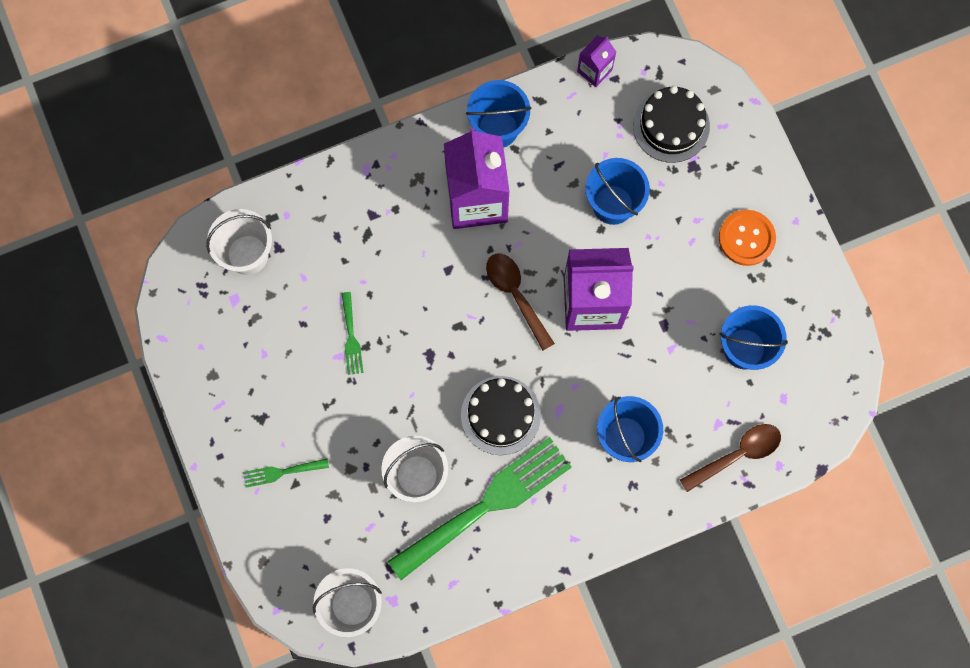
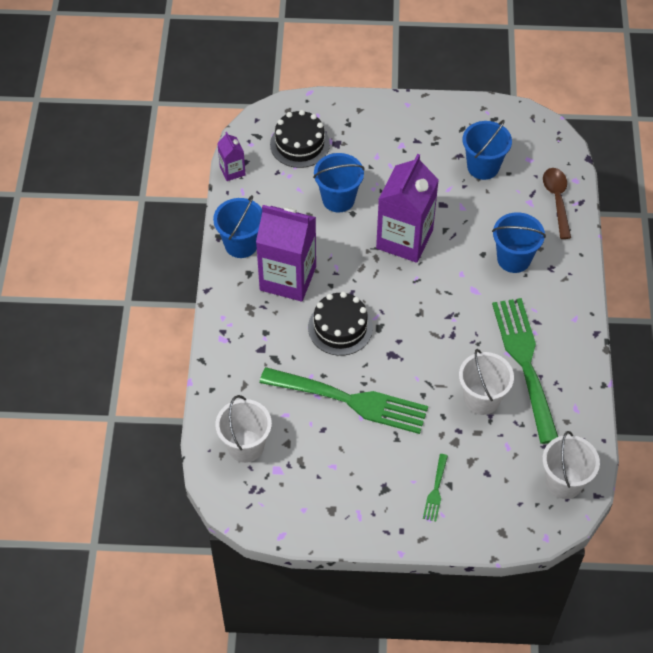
camera: 65 degrees left, 20 degrees down
(351, 337) = (351, 400): green fork -> green fork, size x2.39
(500, 415) = (461, 327): black cake -> black cake (340, 327)
(516, 295) = (374, 283): brown spoon -> none
(746, 238) = (405, 135): orange button -> none

